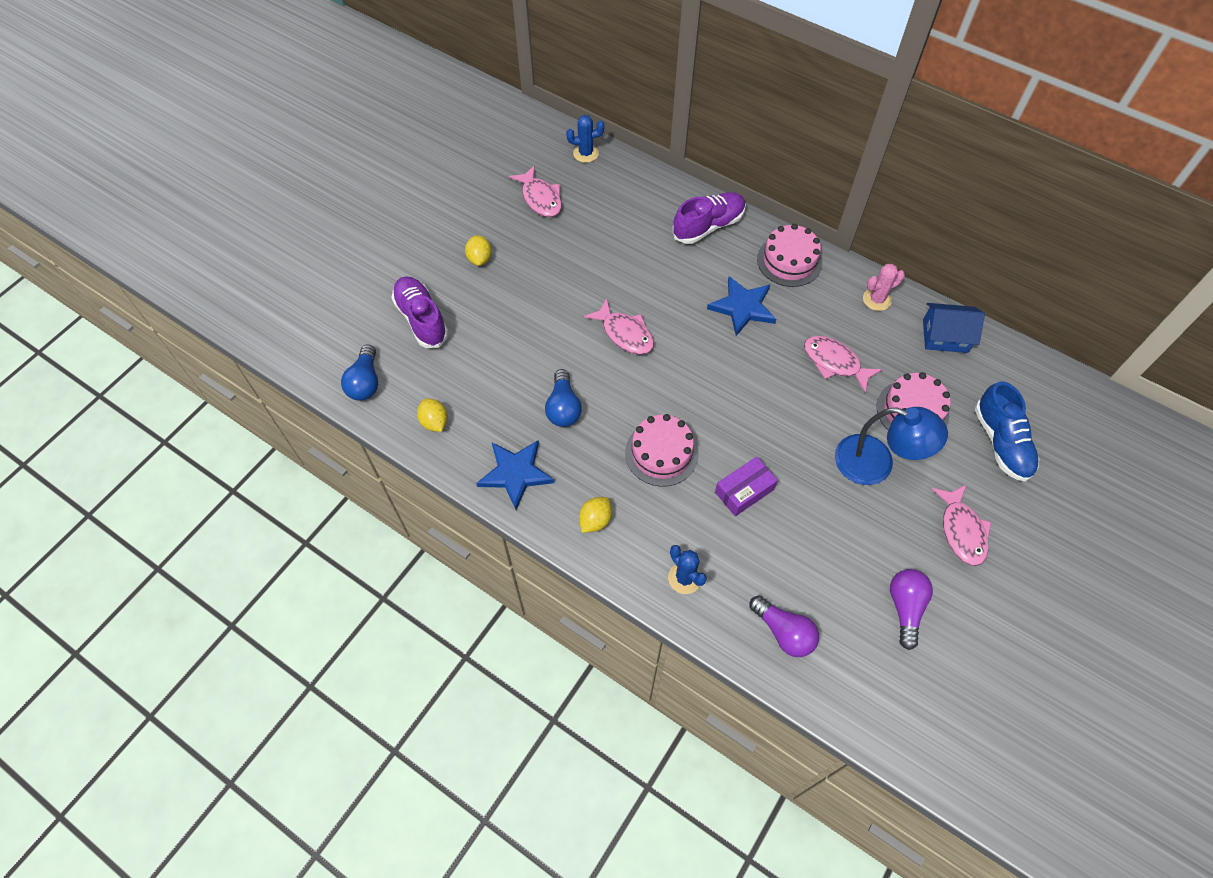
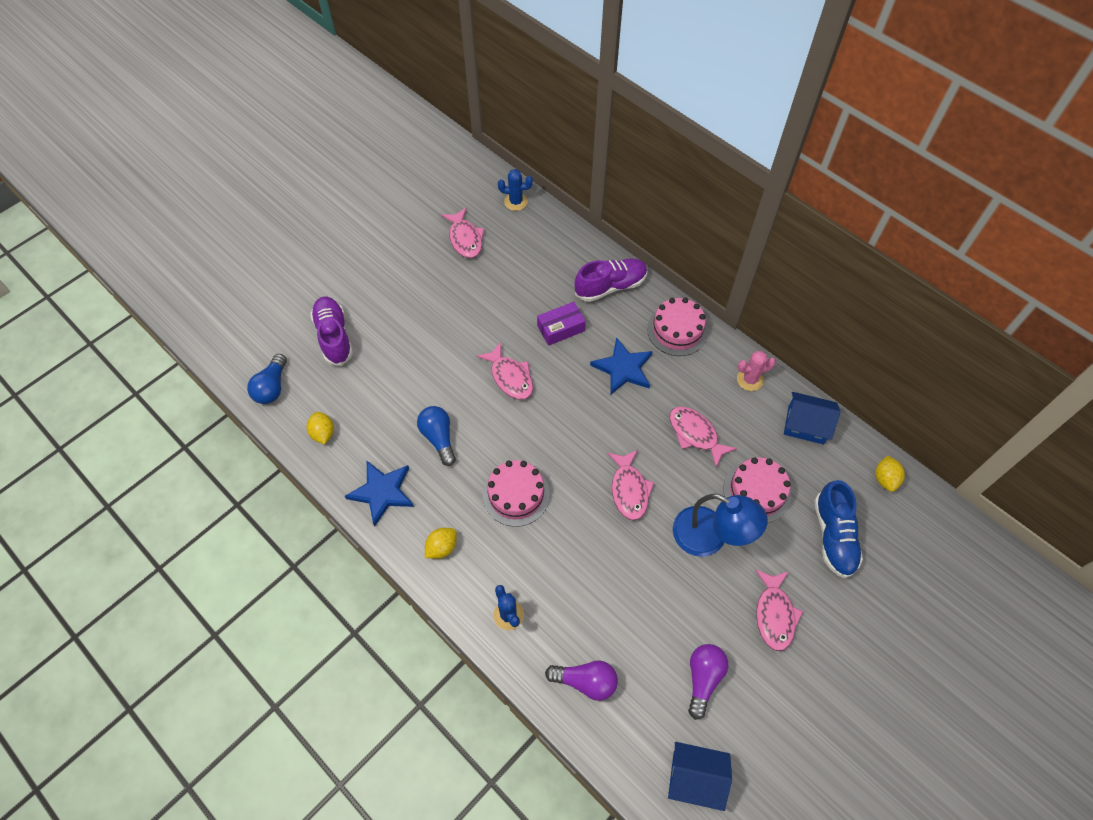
camera: 10 degrees right, 0 degrees up
(480, 258) = (398, 288): yellow lemon -> yellow lemon (885, 479)
(563, 407) = (439, 438): blue light bulb -> blue light bulb turned 150 degrees clockwise
(744, 491) = (582, 542): purple box -> purple box (561, 328)
(780, 429) = (629, 490): none -> pink fish
(783, 632) = (585, 681): purple light bulb -> purple light bulb turned 45 degrees counterclockwise
(922, 709) = (695, 778): none -> blue house

